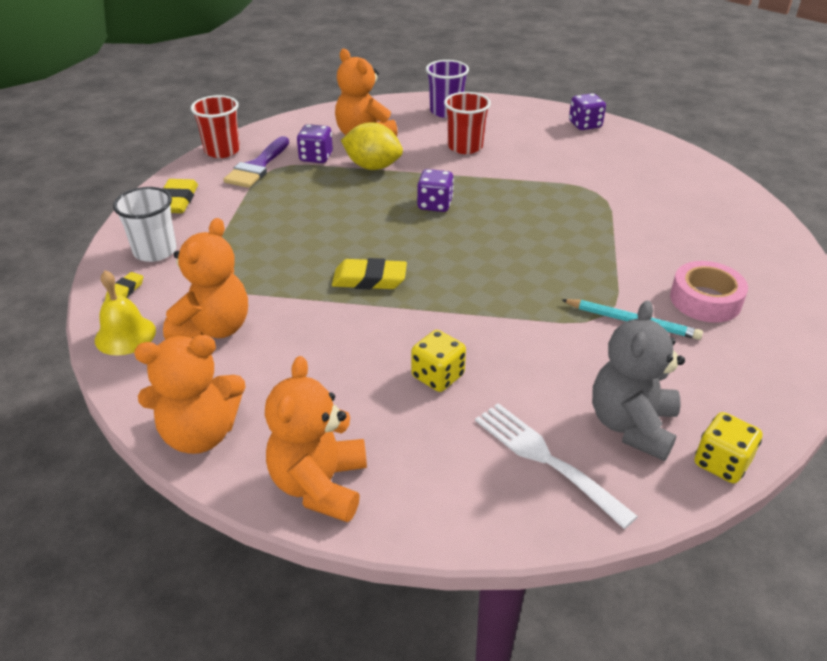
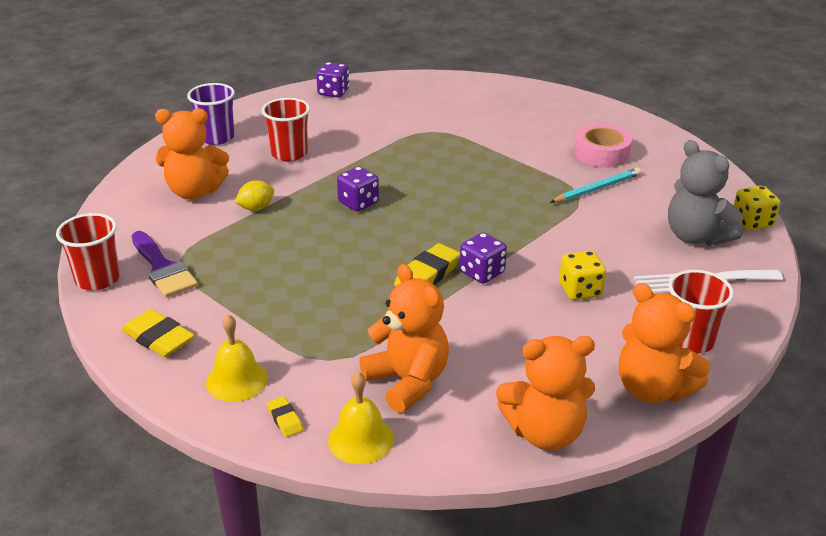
camera: 55 degrees left, 5 degrees down
(155, 251) = (237, 380): white cup -> yellow bell
(200, 434) = (545, 433): orange teddy bear -> orange teddy bear turned 60 degrees clockwise
(316, 157) = (195, 230): purple dice -> purple dice (482, 273)
(373, 167) = (256, 208): yellow lemon -> yellow lemon, size x0.60
(427, 486) = (690, 340): none -> red cup

